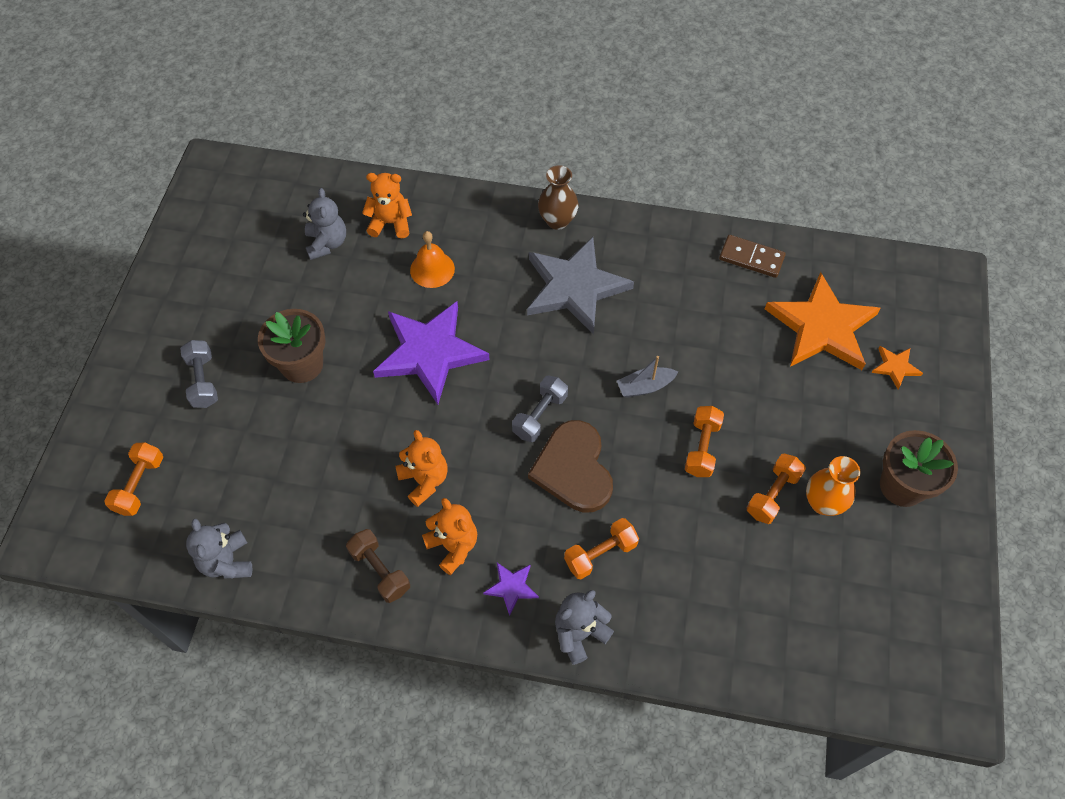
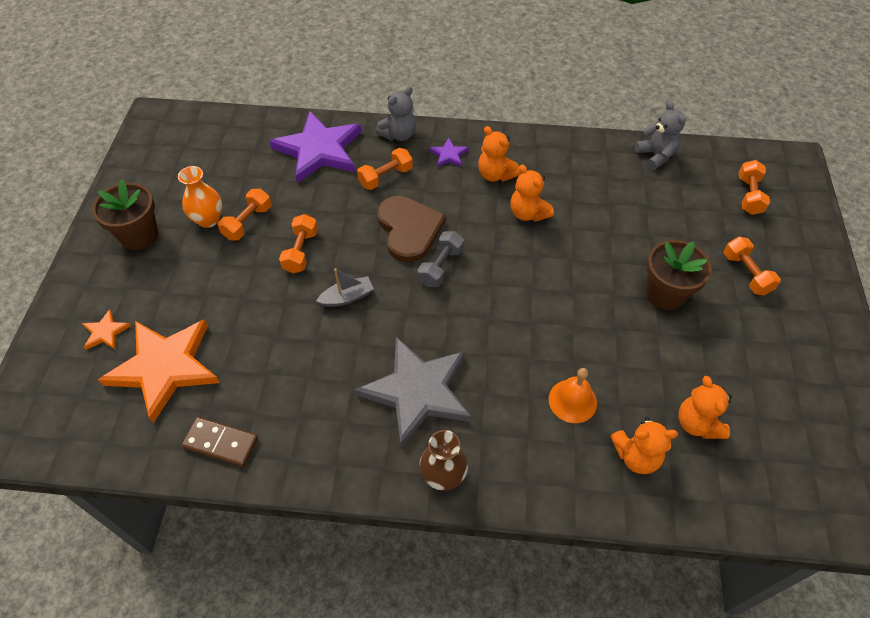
camera: 175 degrees right, 5 degrees down
(203, 381) = (746, 273): grey dumbbell -> orange dumbbell
(327, 243) = (697, 423): grey teddy bear -> orange teddy bear
(380, 571) = (544, 158): brown dumbbell -> none
(429, 352) = (551, 313): purple star -> purple star (319, 150)

